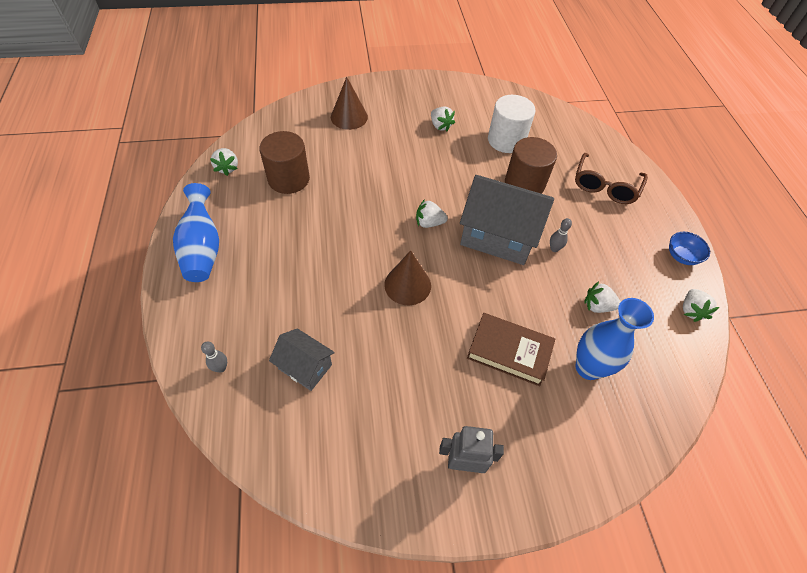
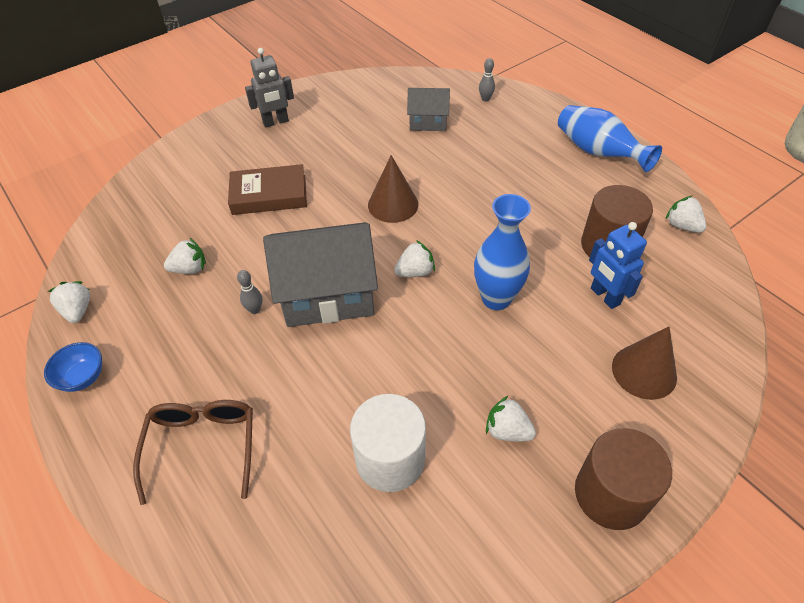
camera: 155 degrees right, 5 degrees down
(327, 154) = (604, 296): none -> blue robot
(524, 184) = (326, 386): brown cylinder -> brown cylinder (611, 494)
(588, 368) = (191, 212): blue vase -> blue vase (496, 298)

